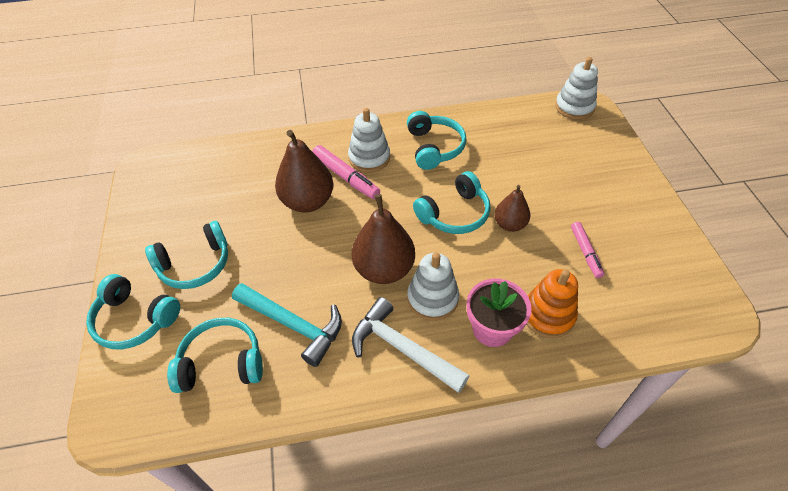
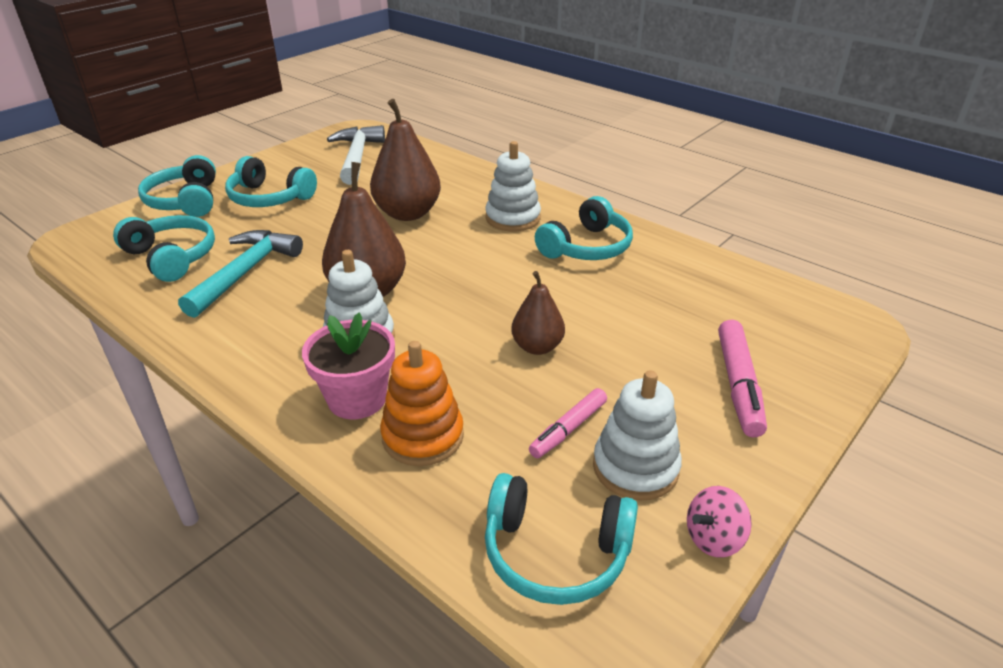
camera: 50 degrees right, 15 degrees down
(293, 325) = (245, 273): turquoise hammer -> turquoise hammer turned 150 degrees counterclockwise
(346, 177) = (467, 218): pink marker -> pink marker (738, 385)
(402, 348) = (272, 347): white hammer -> white hammer (357, 157)
(454, 214) = (502, 301): turquoise headphones -> turquoise headphones (555, 553)
(574, 107) = (829, 315): white stacking toy -> white stacking toy (635, 467)
(689, 248) = (713, 539): none -> pink spinning top

